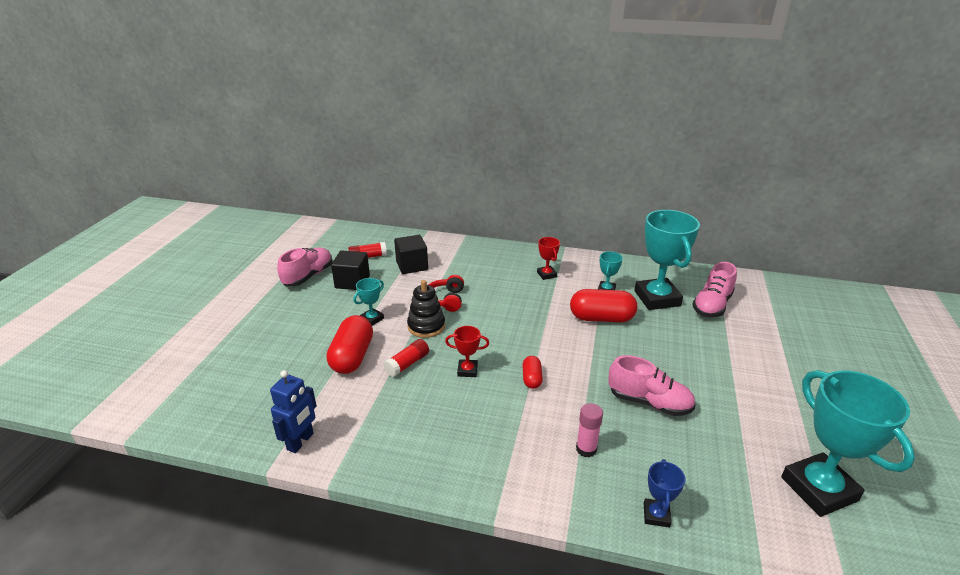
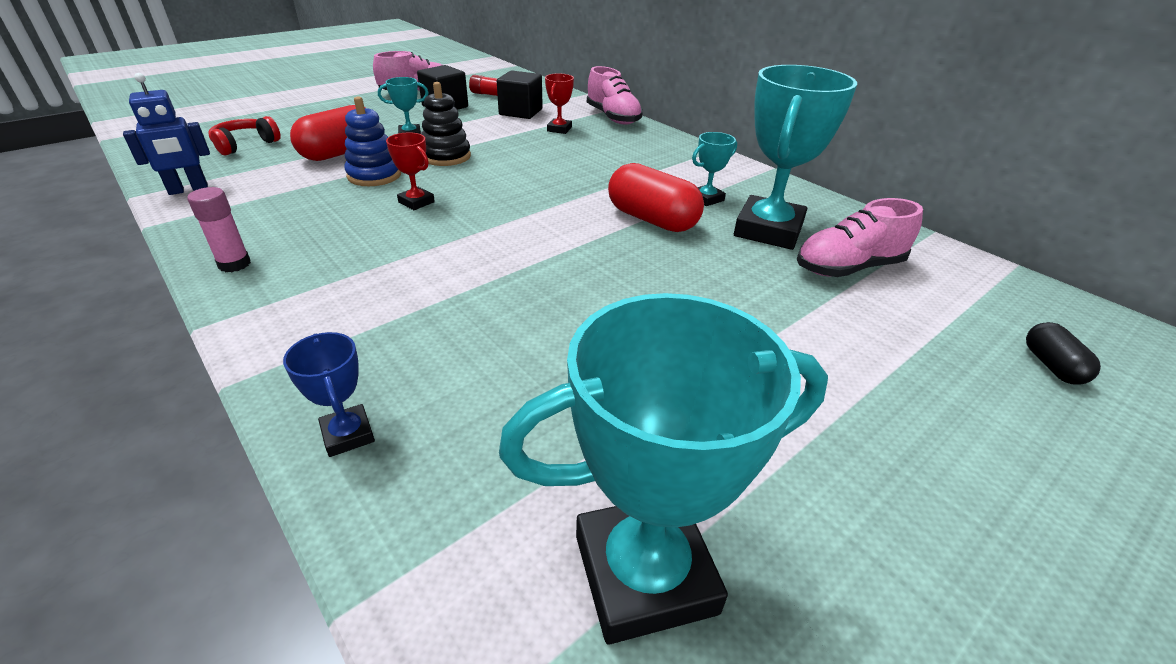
camera: 35 degrees right, 5 degrees up
(407, 364) = (374, 175): red glue stick -> blue stacking toy
(446, 300) = (504, 145): red headphones -> red headphones (245, 145)
(531, 379) = (466, 236): red capsule -> none
(546, 274) = (654, 162): red trophy -> red trophy (559, 129)
(586, 449) = (400, 323): pink glue stick -> pink glue stick (234, 264)
(649, 402) = (562, 320): pink shoe -> pink shoe (613, 118)
(656, 515) = (348, 434): blue trophy -> blue trophy turned 75 degrees counterclockwise
(819, 489) = (644, 573): turquoise trophy -> turquoise trophy turned 60 degrees clockwise
(822, 320) = (1051, 366): none -> black capsule

